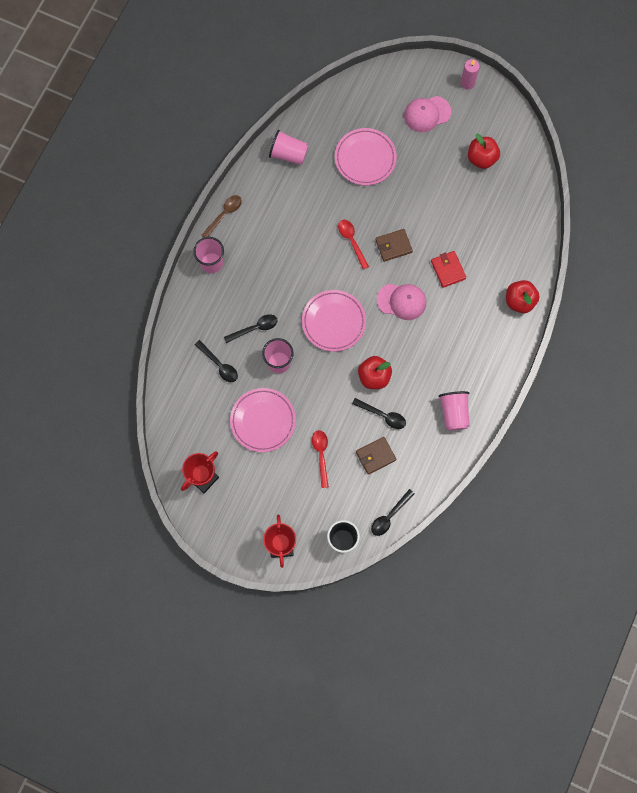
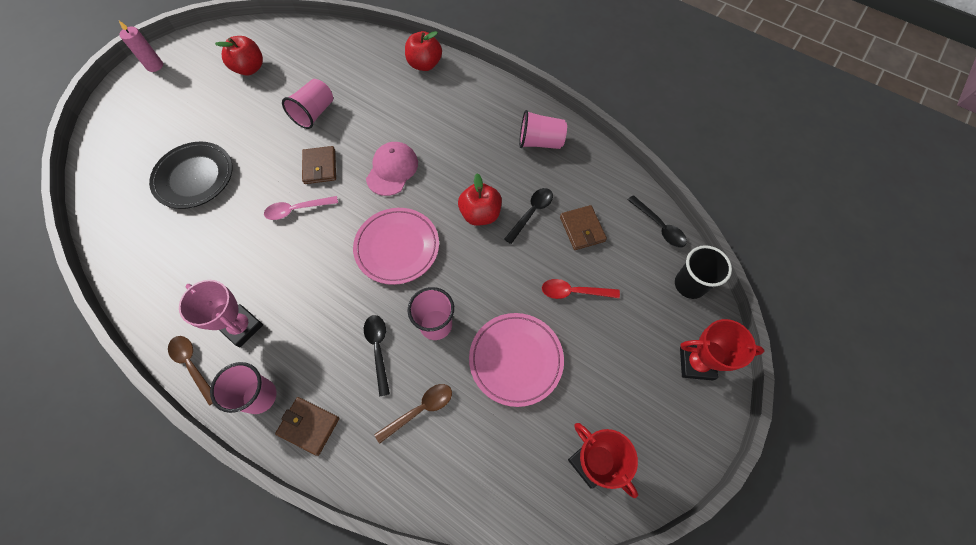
camera: 80 degrees left, 10 degrees down
(198, 299) = (309, 426): none -> brown wallet
(219, 365) = (420, 410): black spoon -> brown spoon
(255, 235) = (242, 327): none -> pink trophy
(288, 154) = (144, 264): pink cup -> pink cup (314, 113)
(351, 241) = (297, 210): red spoon -> pink spoon
(365, 158) = (194, 177): pink plate -> black plate
(427, 114) = (171, 107): pink cap -> none
(448, 270) = (368, 119): red wallet -> none

